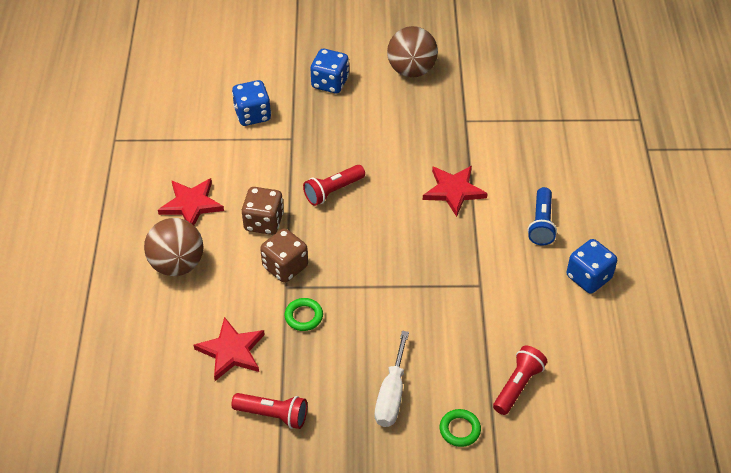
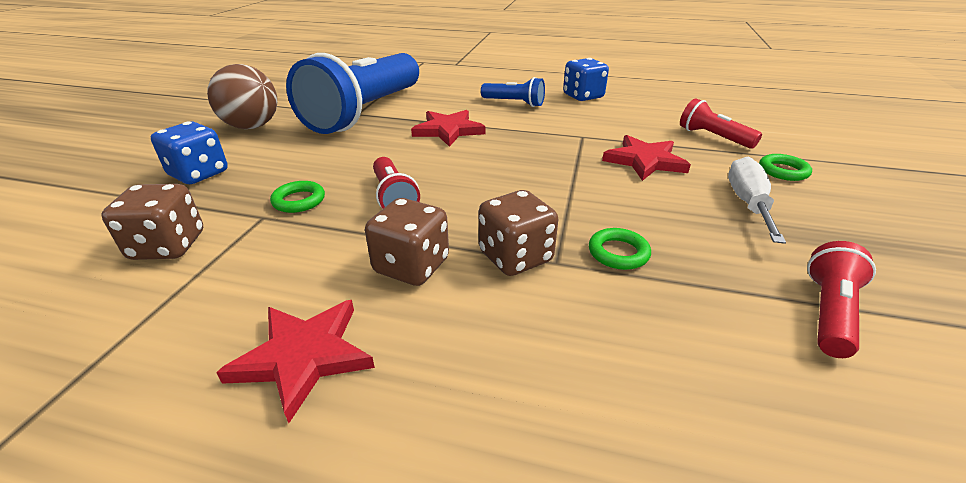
camera: 75 degrees left, 15 degrees down
(177, 264) = (457, 406): brown ball -> none
(231, 351) = (698, 347): red star -> red star (644, 161)
(252, 115) = (168, 246): blue dice -> brown dice
(314, 146) = (299, 201): none -> green ring
(391, 395) = (748, 203): white screwdriver -> white screwdriver turned 105 degrees counterclockwise
(469, 125) = (365, 112): none -> blue flashlight

